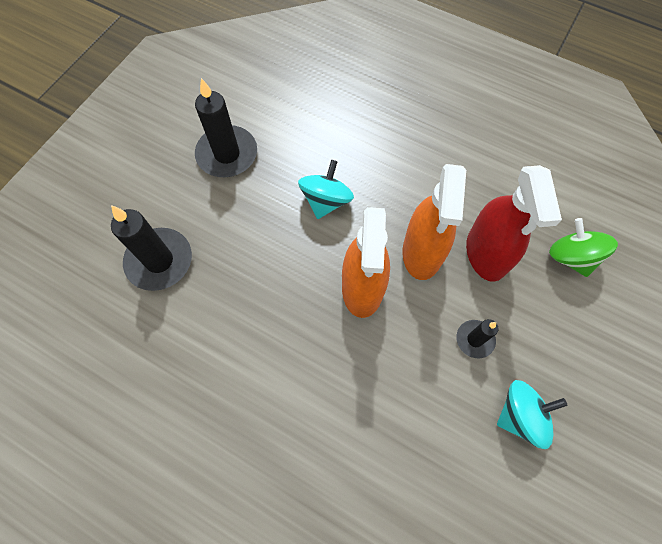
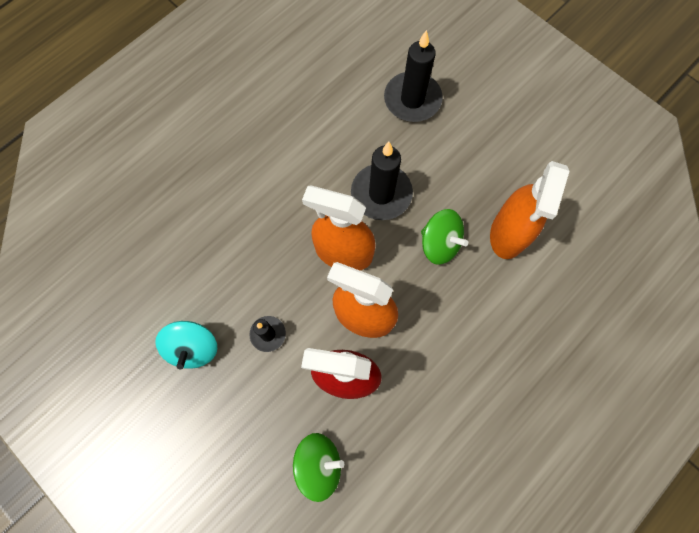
camera: 105 degrees right, 5 degrees up
(227, 154) = (511, 168): black candle -> black candle (381, 194)
(298, 146) = (508, 233): none -> orange spray bottle
(326, 201) = (439, 244): turquoise spinning top -> green spinning top

